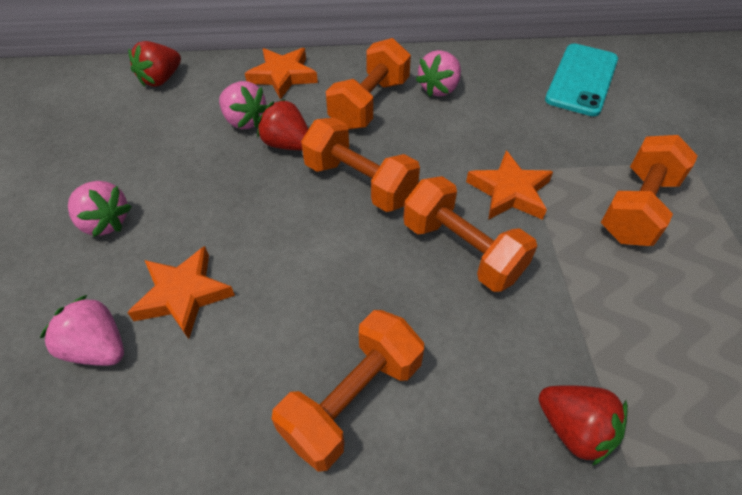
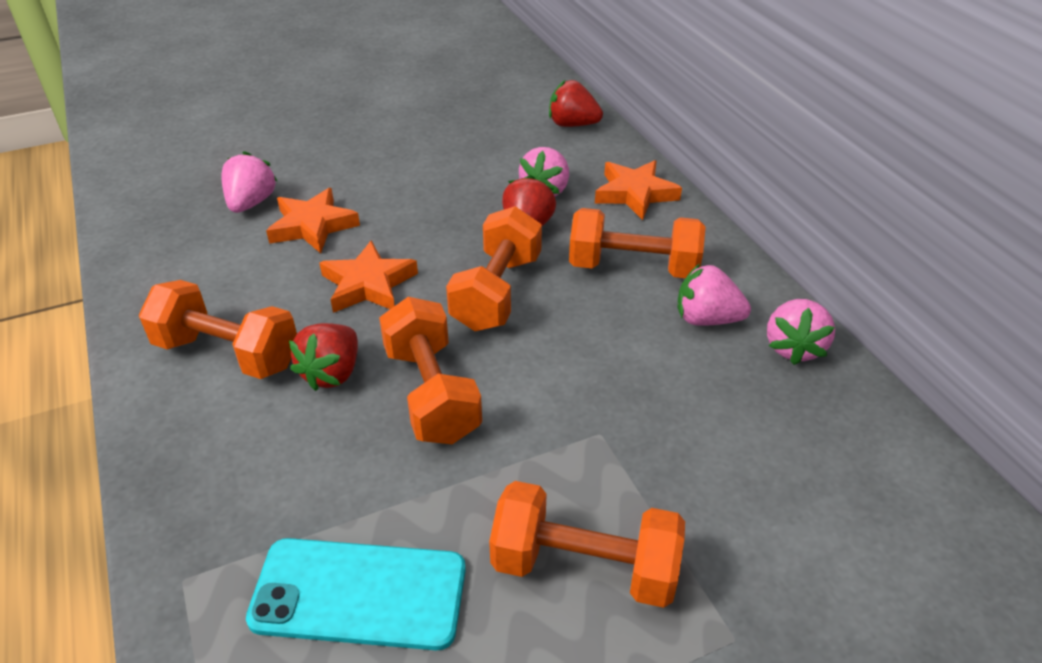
camera: 70 degrees right, 10 degrees down
(105, 222) = (375, 161): pink strawberry -> pink strawberry (793, 347)
(462, 250) = (431, 393): orange dumbbell -> orange dumbbell turned 45 degrees counterclockwise
(509, 192) = (546, 420): orange star -> orange star (368, 284)
(574, 429) = (219, 525): red strawberry -> red strawberry (332, 373)
(581, 79) = (850, 470): turquoise phone -> turquoise phone (359, 593)

